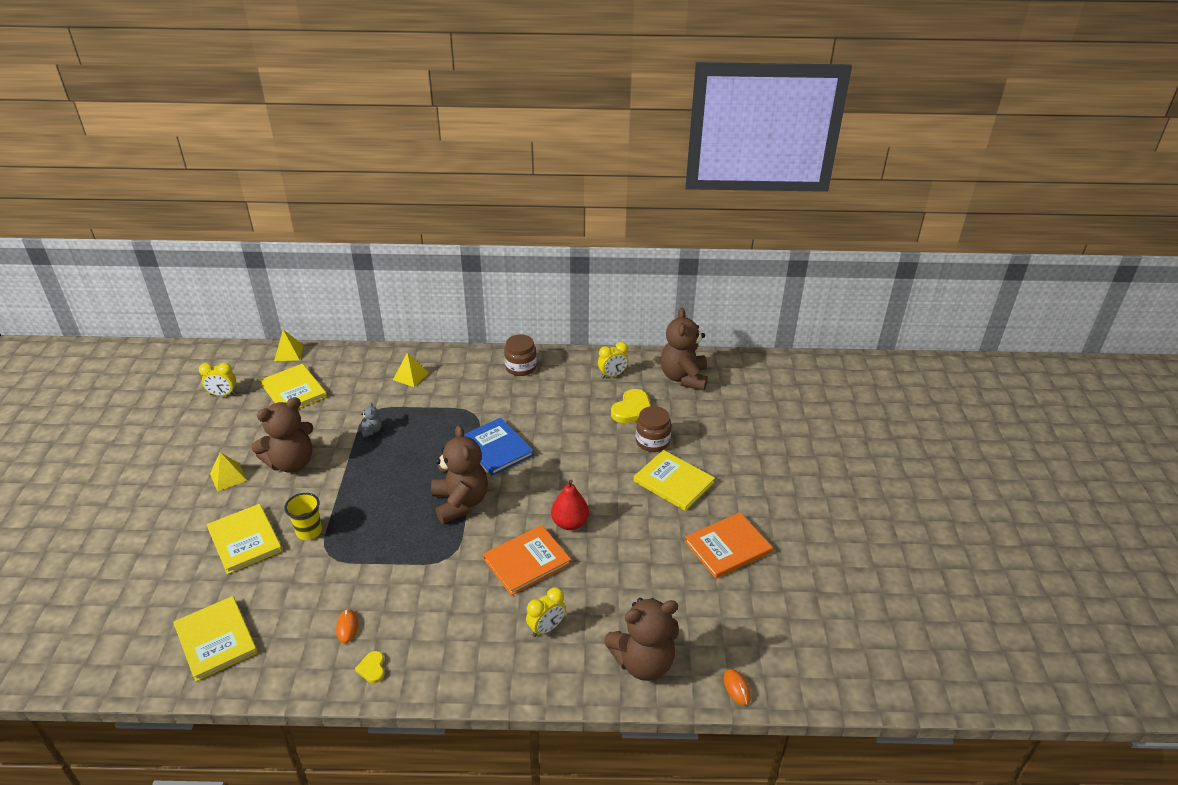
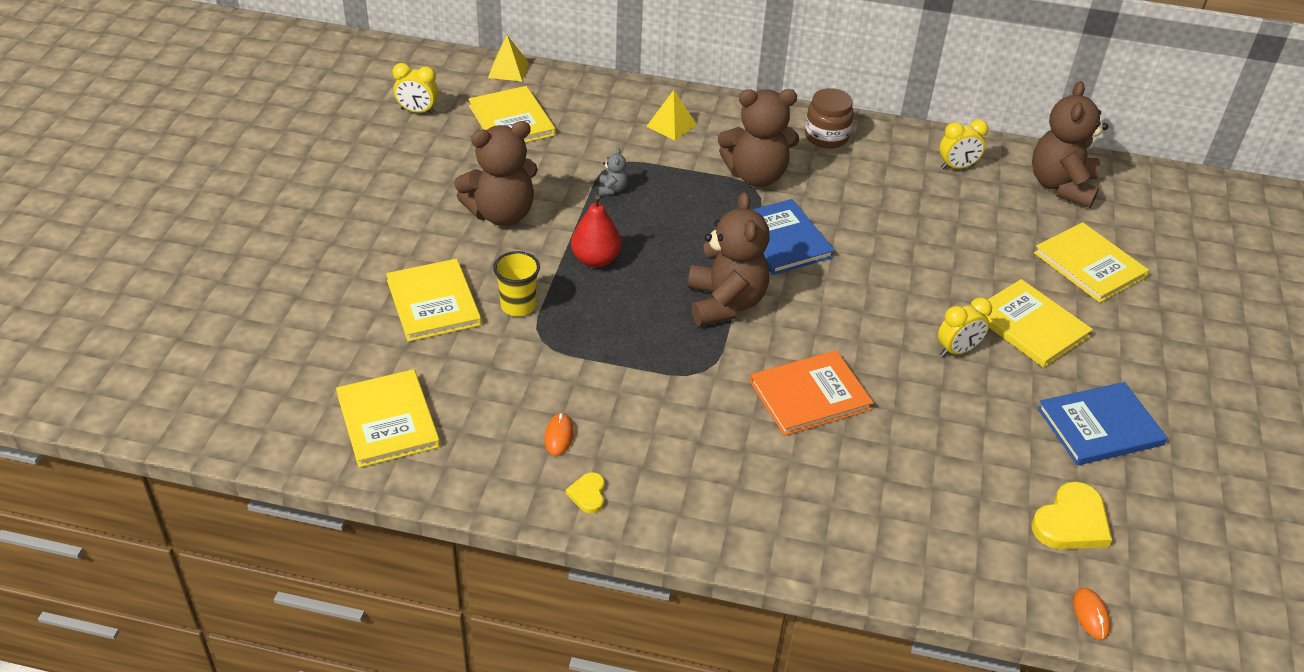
camera: 10 degrees right, 5 degrees up
(228, 477) = (417, 218): yellow pyramid -> none
(546, 628) = (828, 487): yellow clock -> yellow clock (957, 350)
(570, 523) = (875, 356): red pear -> red pear (595, 260)
(632, 409) = (981, 218): yellow heart -> yellow heart (1071, 522)
(643, 662) = (960, 556): brown teddy bear -> brown teddy bear (756, 175)
(652, 441) = (1005, 266): brown jar -> none
(708, 431) = (1089, 265): none -> yellow book
(728, 547) = (1100, 426): orange book -> blue book

